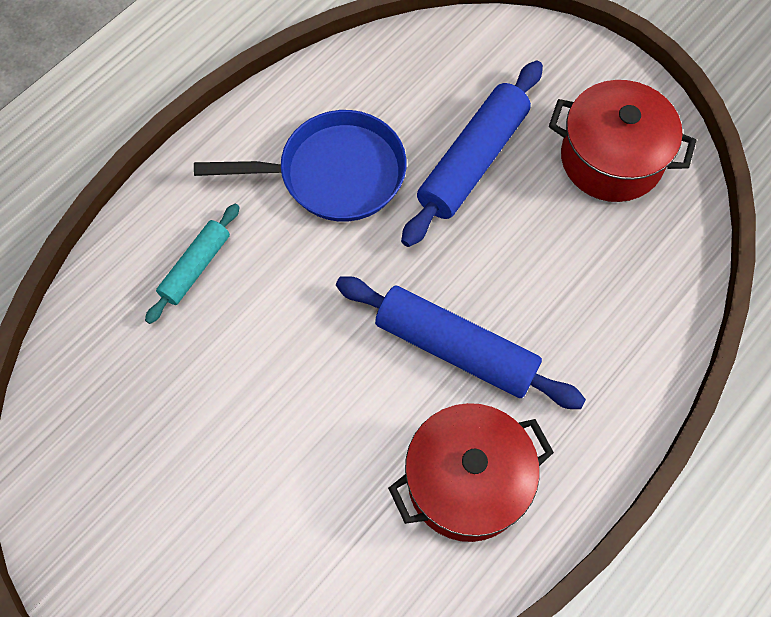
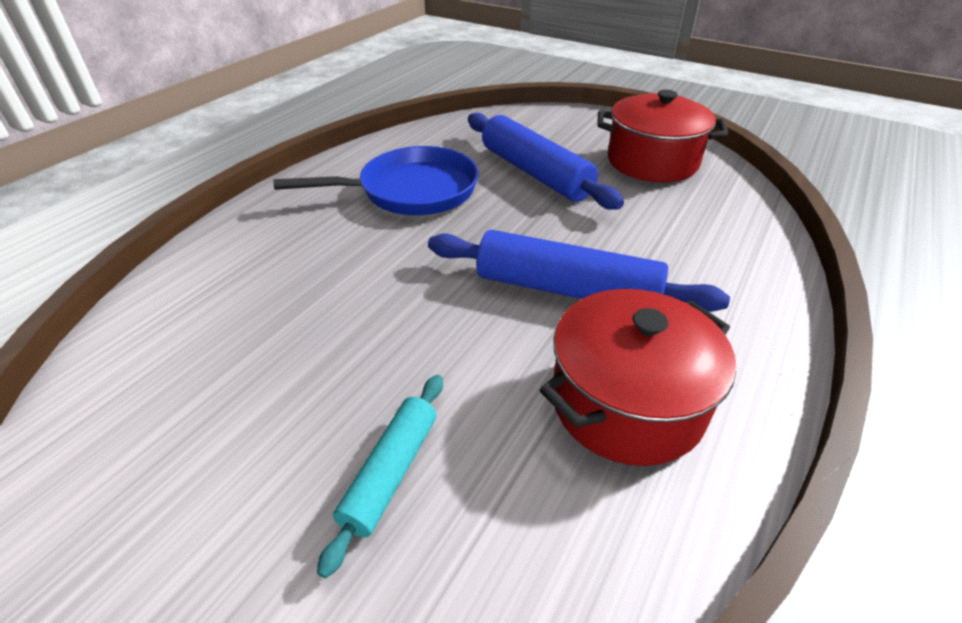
camera: 10 degrees left, 25 degrees down
(195, 267) = (276, 262): turquoise rolling pin -> turquoise rolling pin (391, 472)
(473, 161) = (535, 173): blue rolling pin -> blue rolling pin turned 60 degrees counterclockwise

